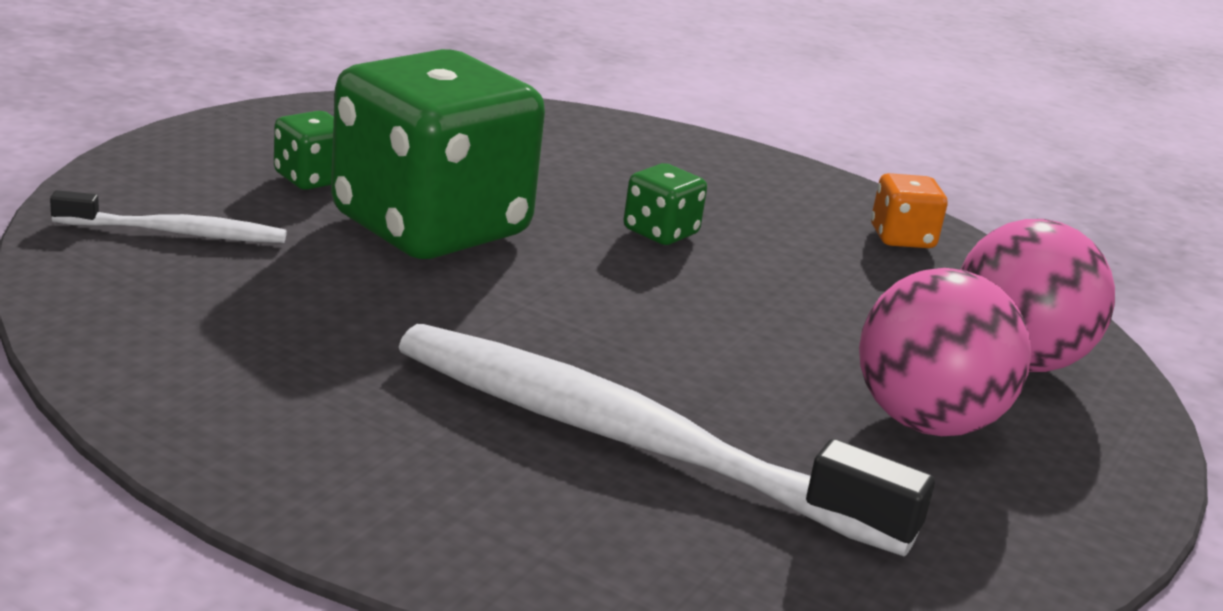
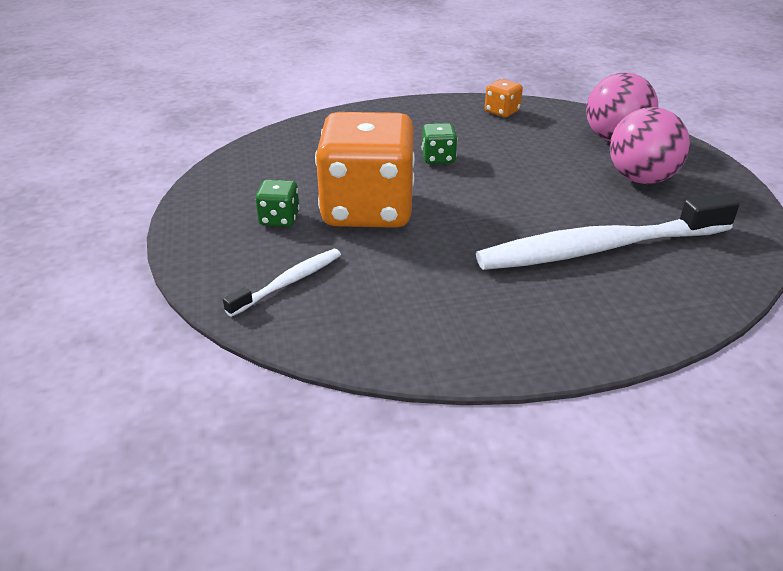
camera: 40 degrees left, 10 degrees up
(431, 226) = (367, 209): green dice -> orange dice

